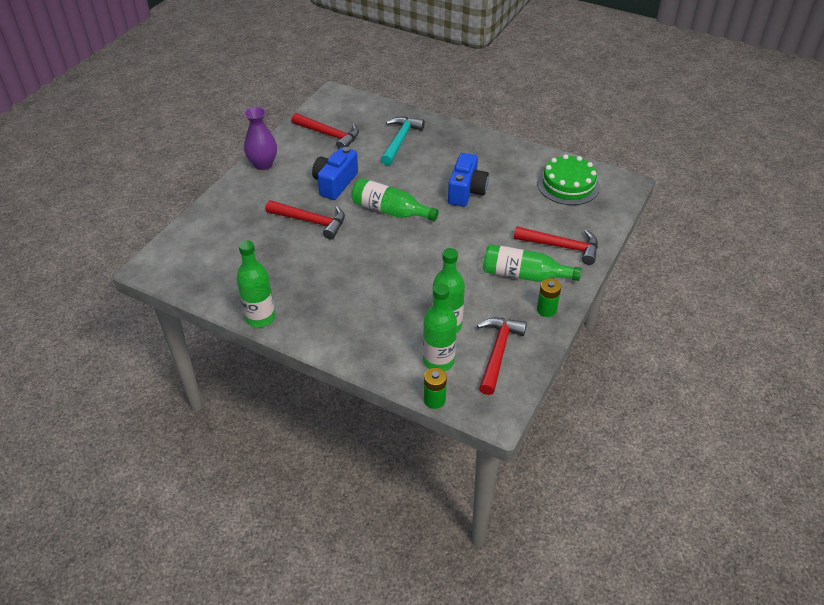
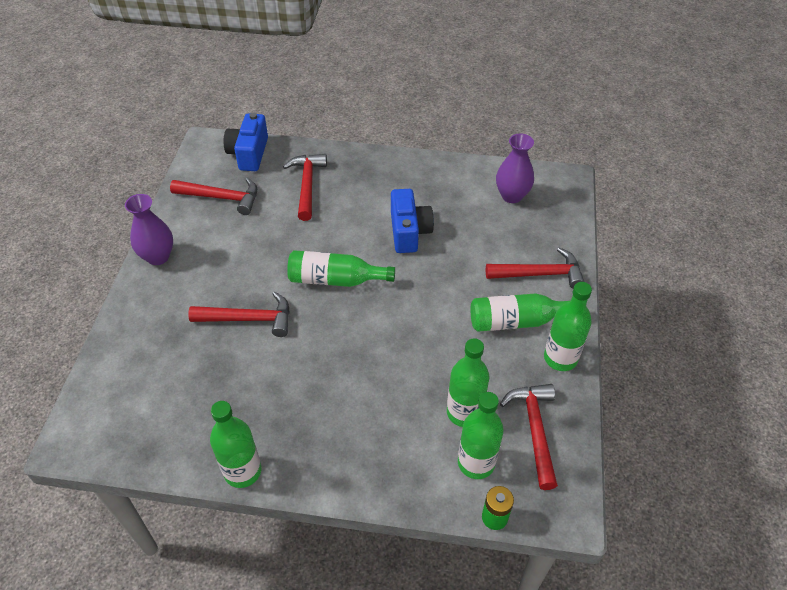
camera: 20 degrees left, 5 degrees up
(335, 183) = (256, 260): blue camera -> blue camera (249, 153)
(400, 140) = (307, 185): turquoise hammer -> red hammer
(546, 310) = (560, 358): green battery -> green bottle
(568, 185) = (512, 196): green cake -> purple vase

